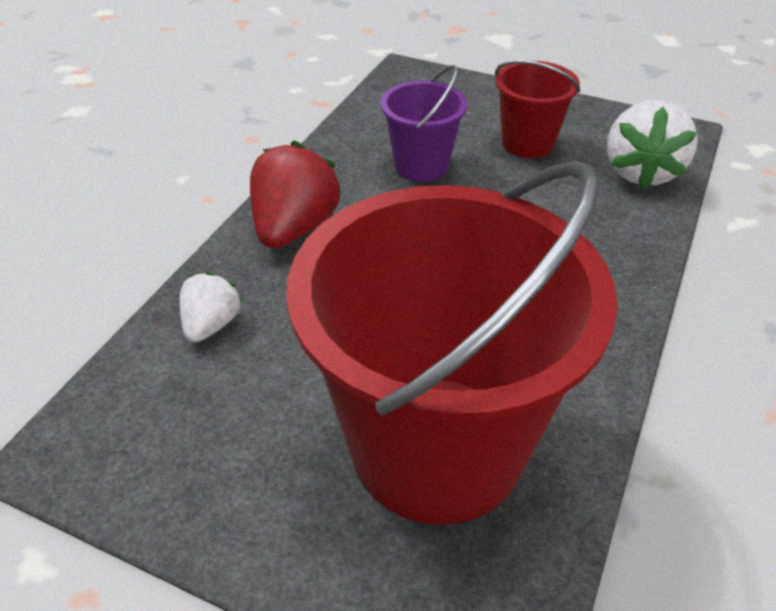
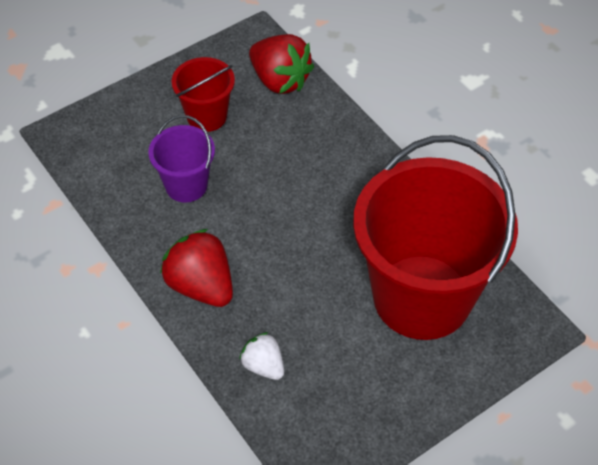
camera: 60 degrees left, 10 degrees up
(641, 172) = (280, 80): white strawberry -> red strawberry

